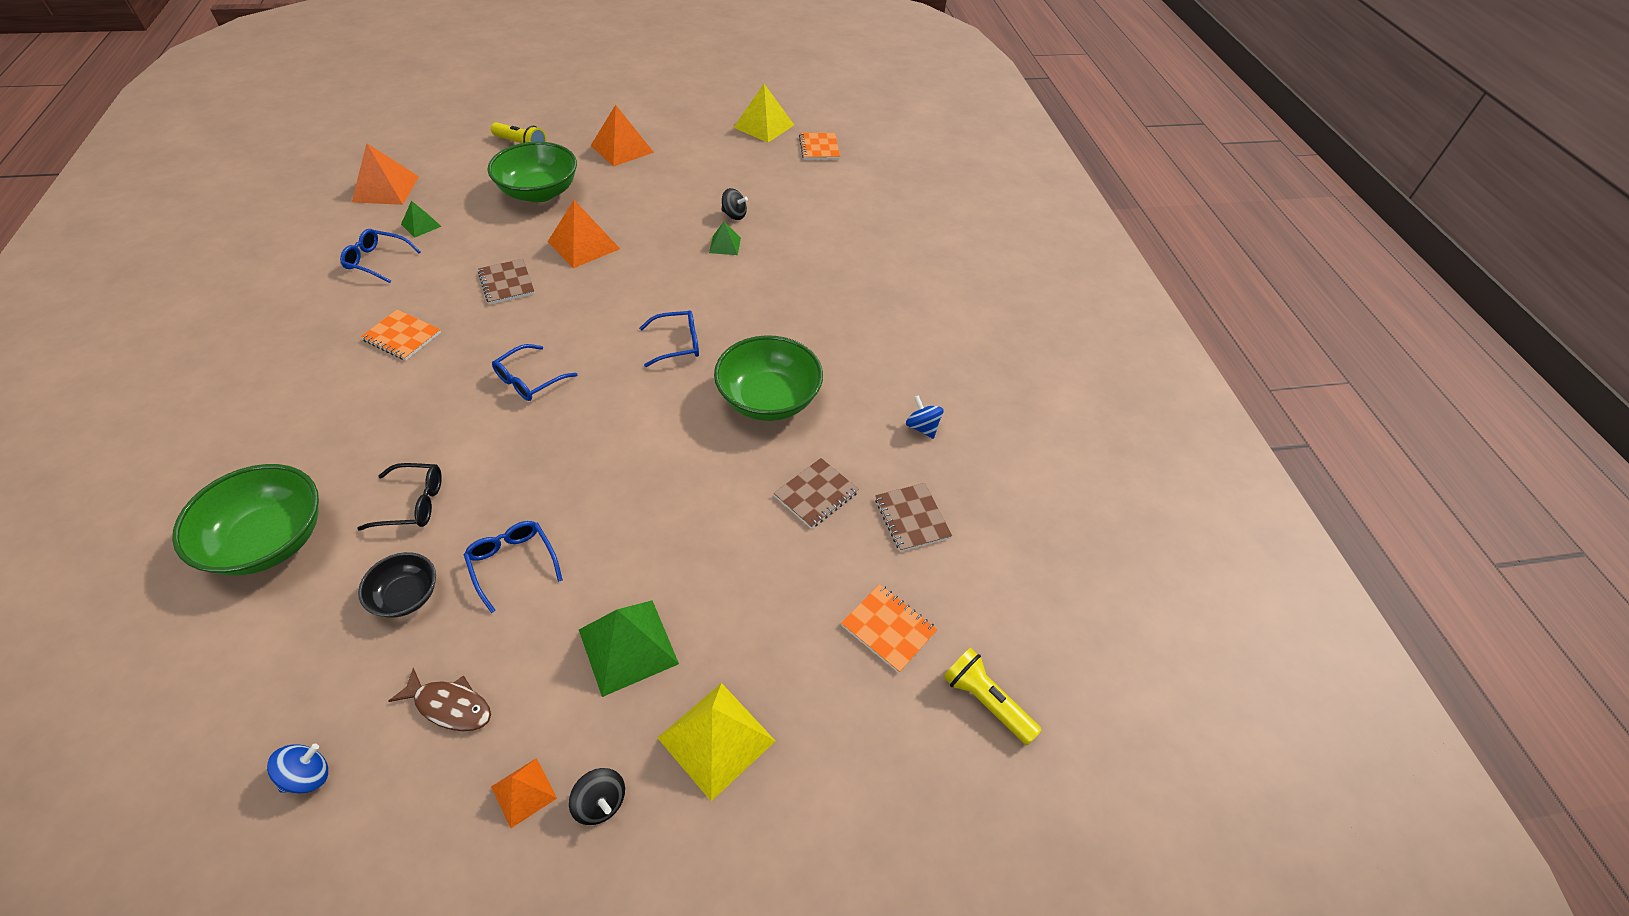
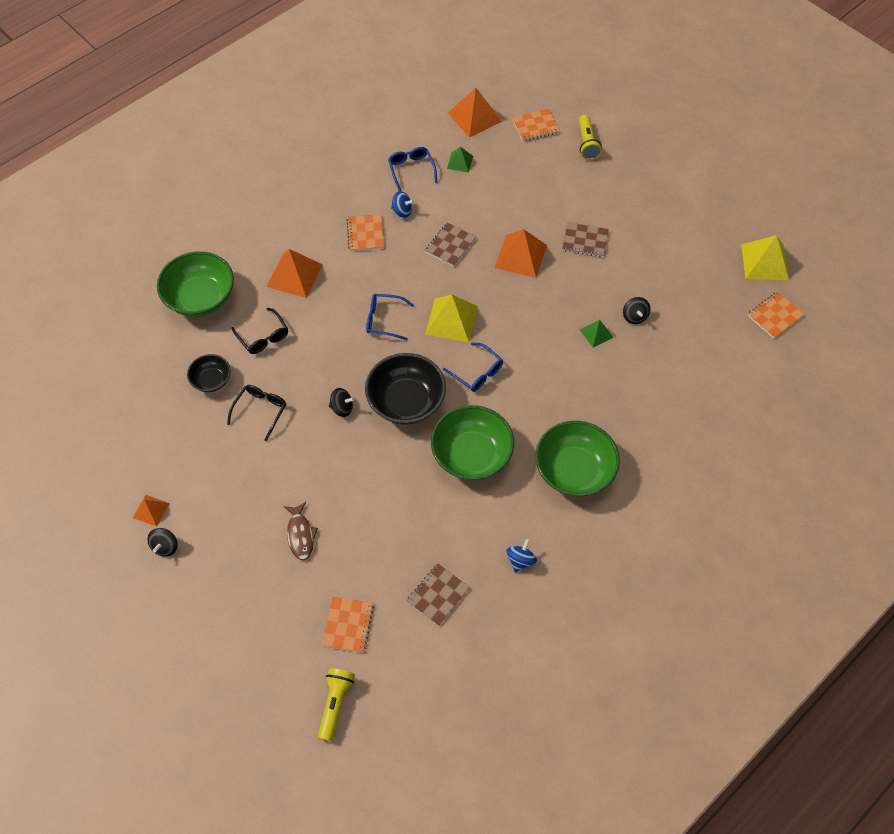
camera: 60 degrees right, 10 degrees up
(308, 776) = (107, 419): blue spinning top -> blue spinning top (402, 211)
(450, 706) = (170, 446): brown fish -> brown fish (300, 535)
(456, 161) = (535, 126): none -> orange notebook
(512, 563) = (261, 410): blue glasses -> black glasses
(539, 192) = (548, 193): green bowl -> green bowl (574, 470)
(598, 478) = (342, 408): none -> black spinning top
(622, 148) = (642, 199): orange pyramid -> orange pyramid (294, 275)
(628, 646) = (250, 500): green pyramid -> none
(651, 417) = (406, 401): none -> black bowl
(716, 739) = (227, 577): yellow pyramid -> yellow pyramid (451, 320)
(816, 494) = (416, 529): brown notebook -> brown notebook (585, 241)

